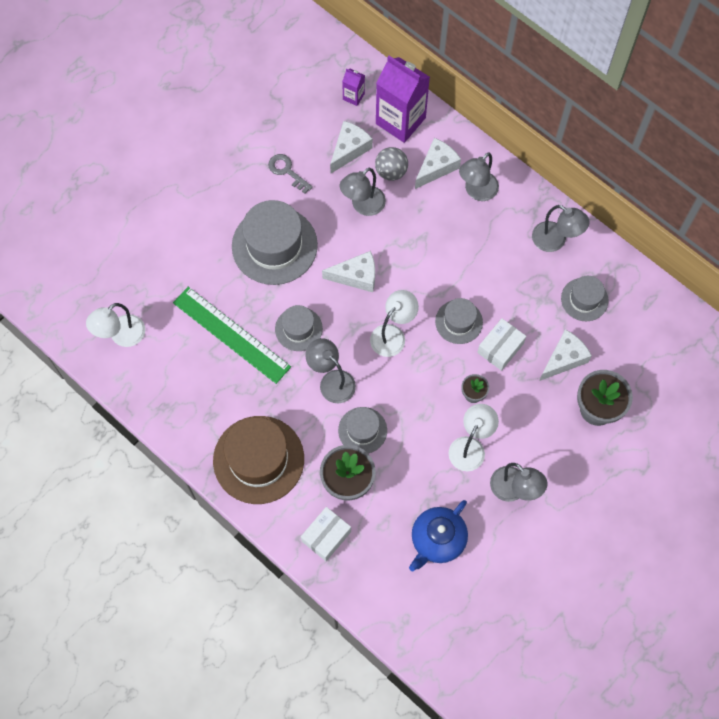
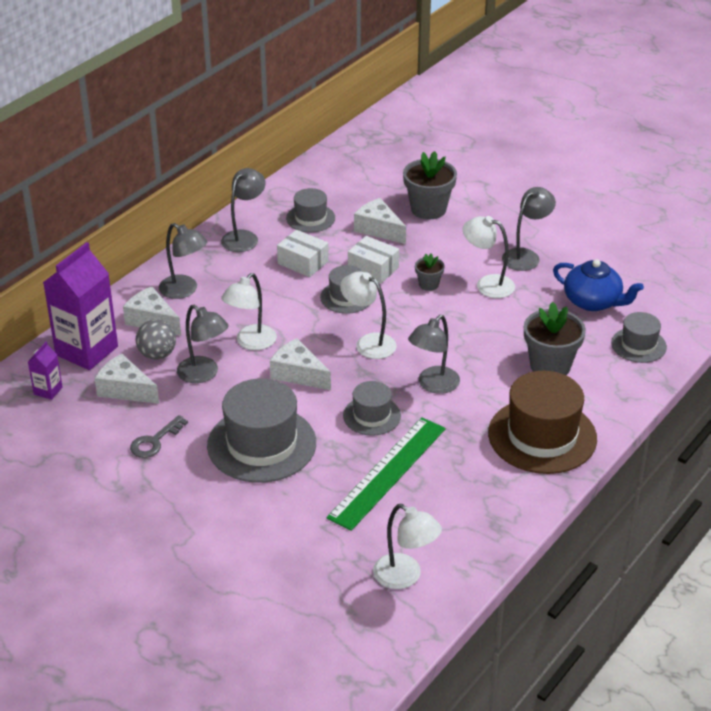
camera: 95 degrees left, 30 degrees down
(326, 536) = (615, 378): white box -> white box (303, 262)
(356, 276) = (298, 374): white cheese -> white cheese turned 45 degrees counterclockwise
(362, 430) = (487, 358): grey hat -> grey hat (638, 345)
(400, 242) = (251, 343): none -> white lamp

